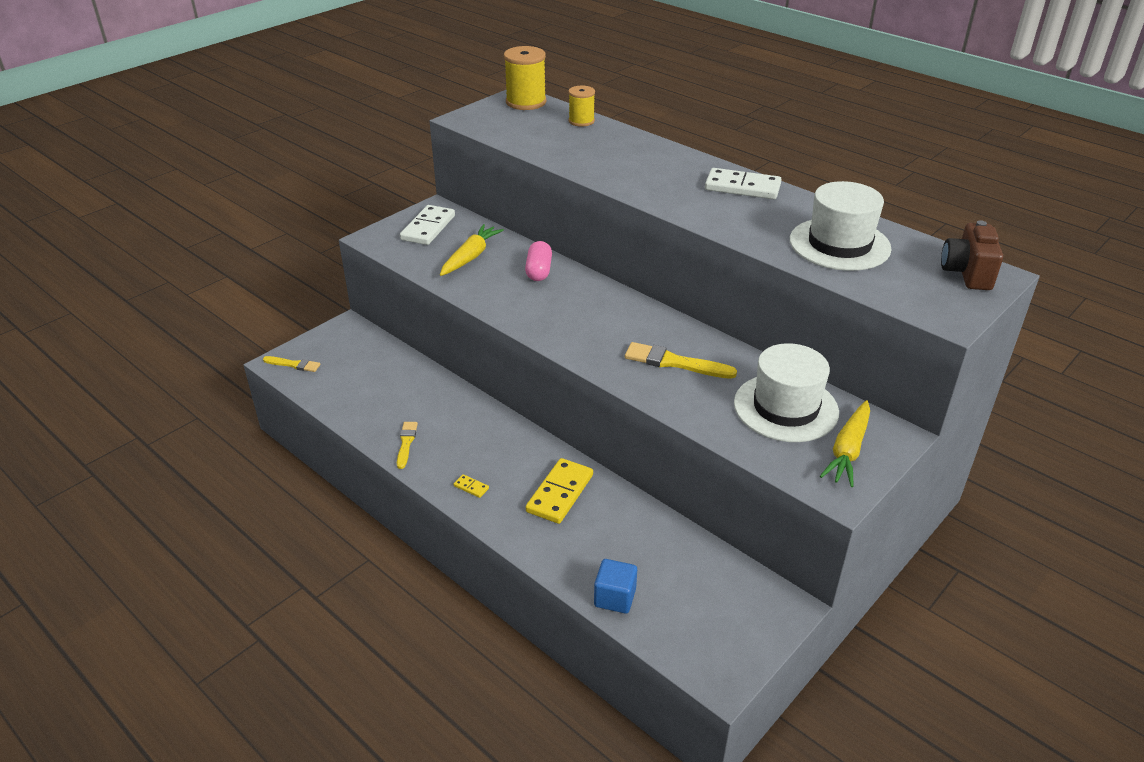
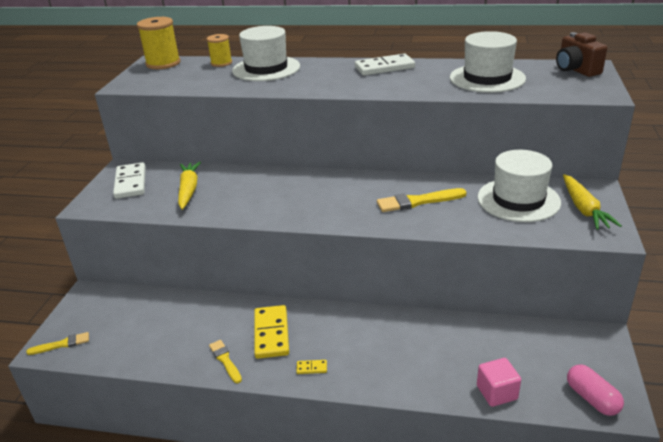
camera: 30 degrees left, 5 degrees down
(539, 271) = (254, 181): pink capsule -> pink capsule (592, 398)
(560, 493) = (382, 339): yellow domino -> yellow domino (271, 334)
(615, 597) = (496, 392): blue cube -> pink cube
(617, 144) = (266, 68): none -> white hat

